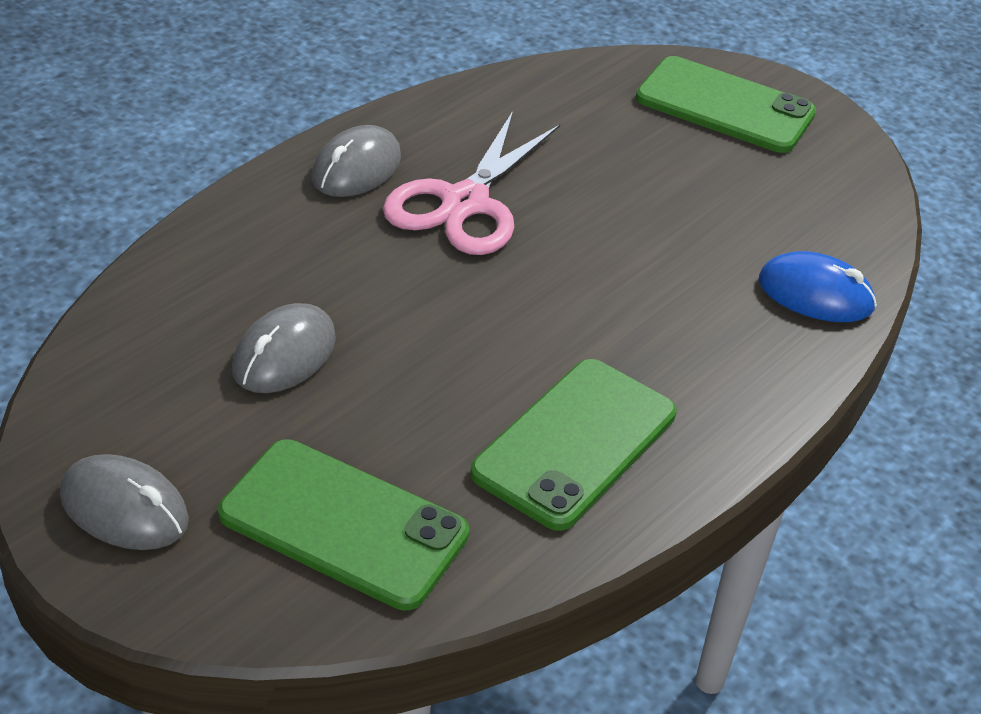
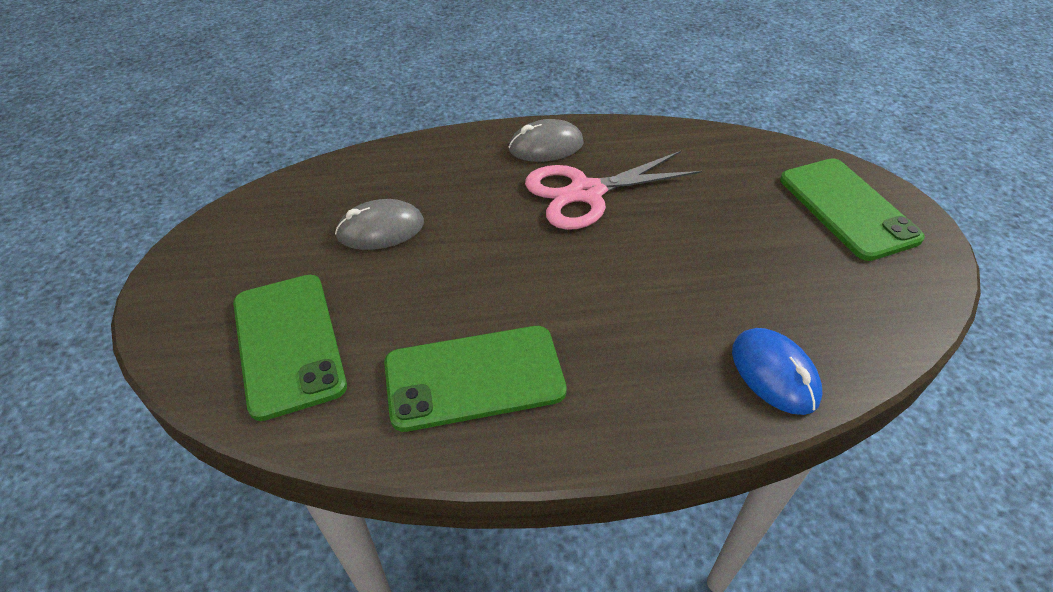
camera: 45 degrees right, 5 degrees up
(124, 508) = (207, 269): grey mouse -> none

